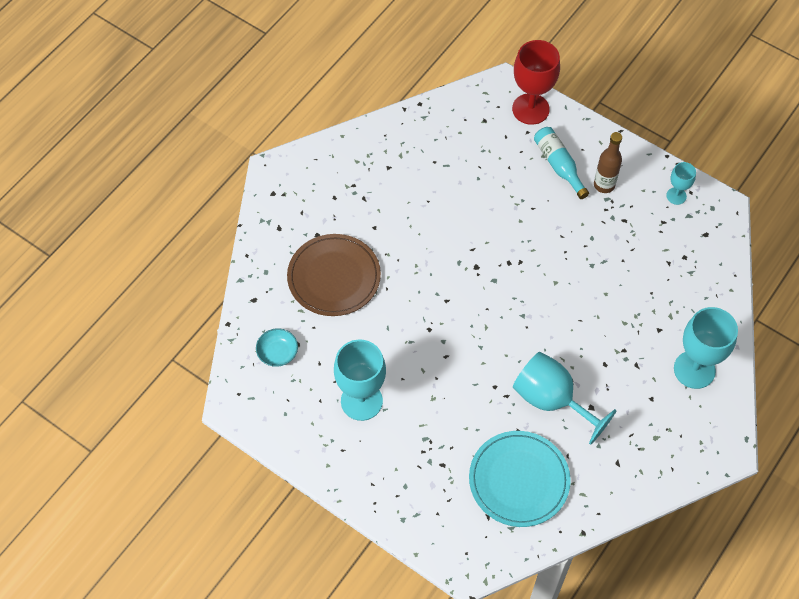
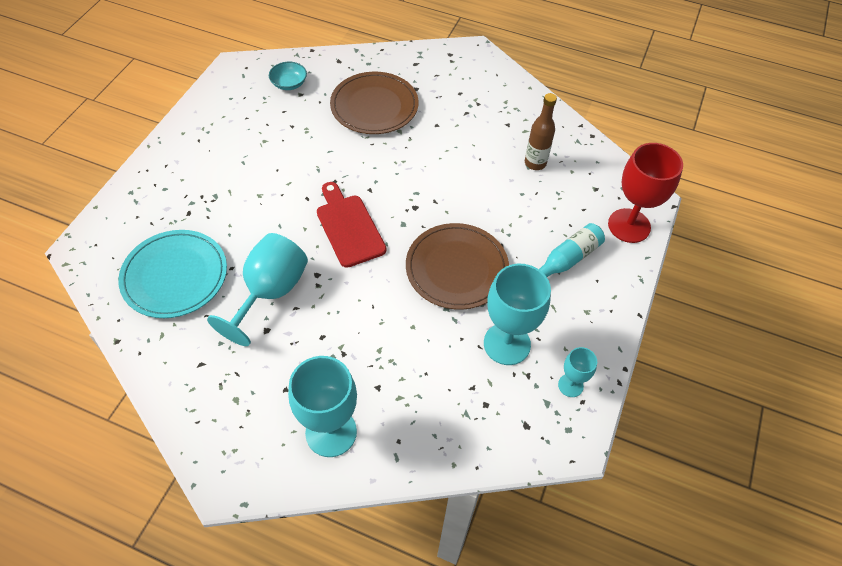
camera: 75 degrees right, 5 degrees down
(361, 401) = (249, 145): turquoise goblet -> turquoise goblet (507, 344)
(489, 325) = (349, 227): none -> red cutting board
(552, 248) = (456, 268): none -> brown plate
(604, 185) = (557, 307): brown bottle -> brown bottle (535, 163)

